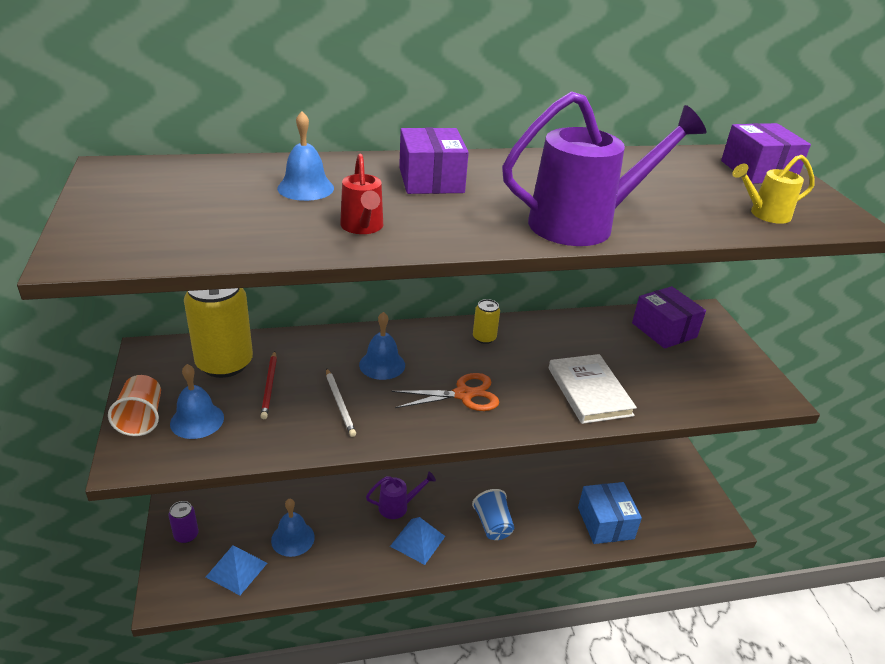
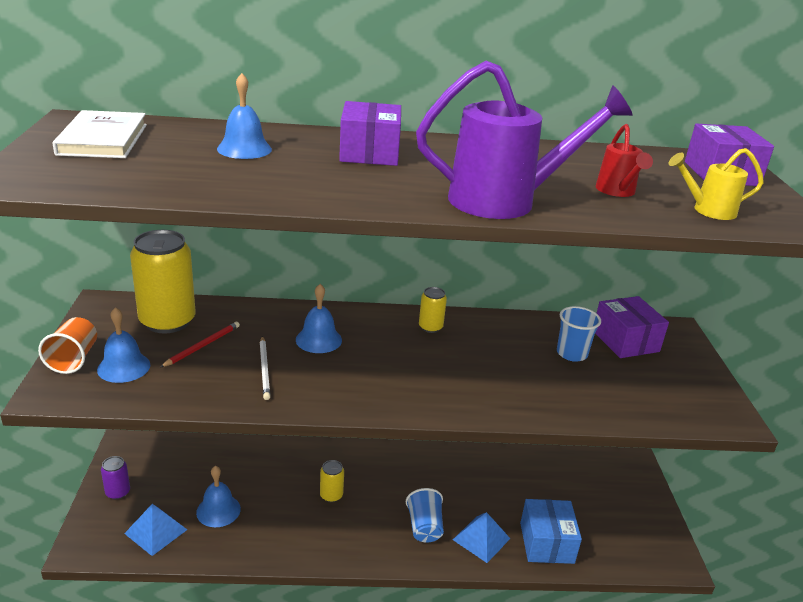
camera: 10 degrees right, 5 degrees down
(269, 386) = (202, 346): red pencil -> red pencil turned 150 degrees counterclockwise
(362, 227) = (281, 184): red watering can -> red watering can (617, 191)
(398, 506) = (331, 495): purple watering can -> yellow can
(417, 541) = (342, 531): blue pyramid -> blue pyramid (481, 539)
(464, 394) = (391, 376): orange scissors -> none
(589, 391) = (524, 389): white book -> white book (103, 139)
(621, 349) = (571, 353): none -> blue cup

